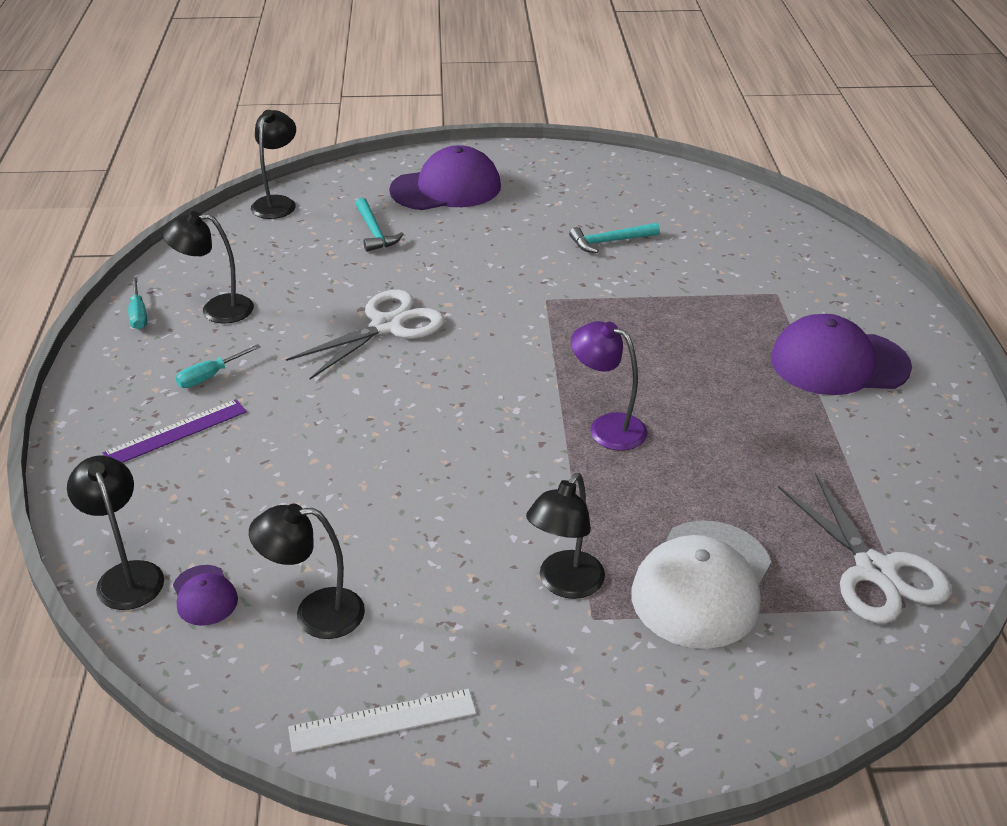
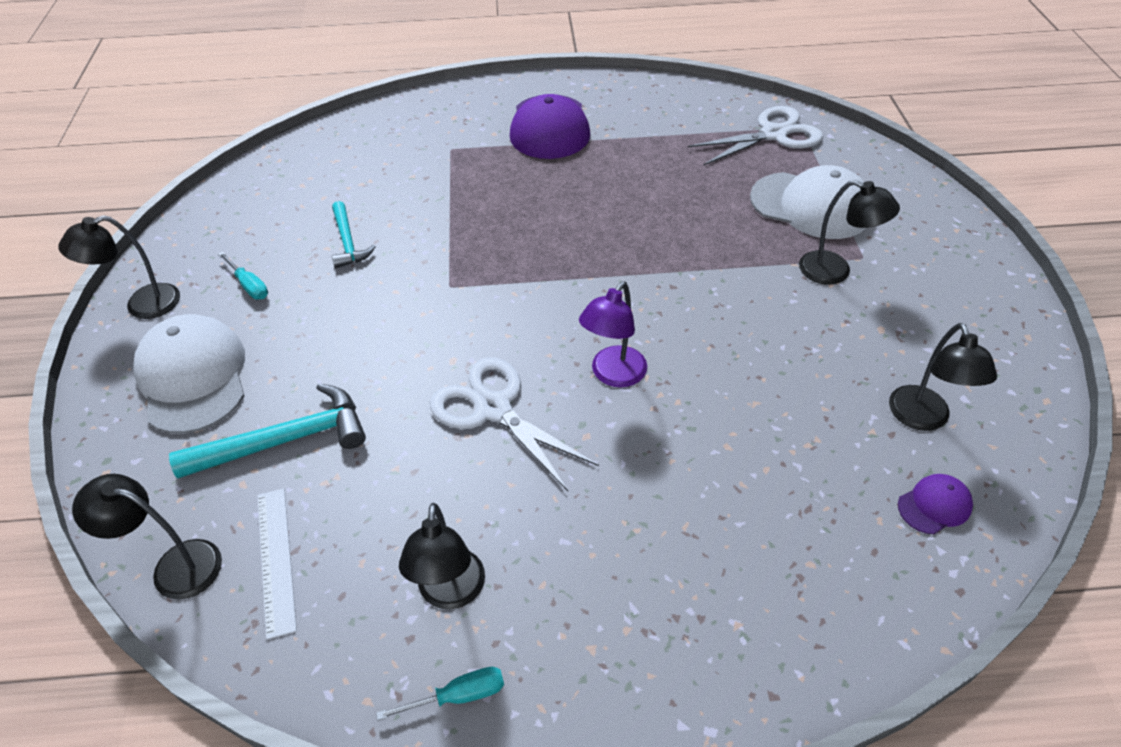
camera: 90 degrees left, 10 degrees up
(127, 575) = (934, 580): black lamp -> black lamp (142, 305)
(176, 432) = (706, 585): purple ruler -> none
(210, 376) = (596, 570): turquoise screwdriver -> turquoise screwdriver (249, 285)
(374, 232) = (285, 440): turquoise hammer -> turquoise hammer, size x1.60
(382, 721) = (1008, 364): white ruler -> white ruler (276, 559)
(446, 188) = (193, 377): purple cap -> white cap
(607, 427) = (646, 248): purple lamp -> purple lamp (613, 375)

